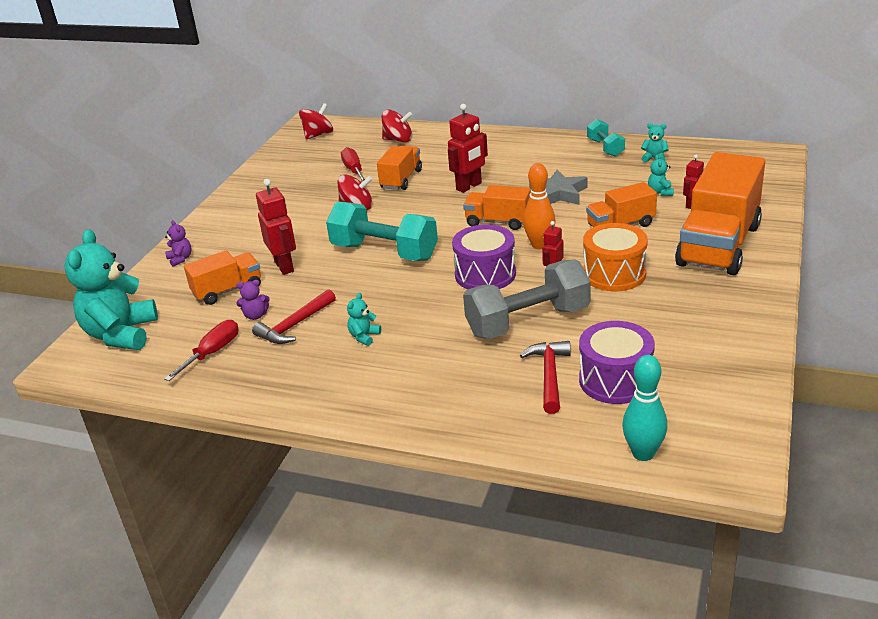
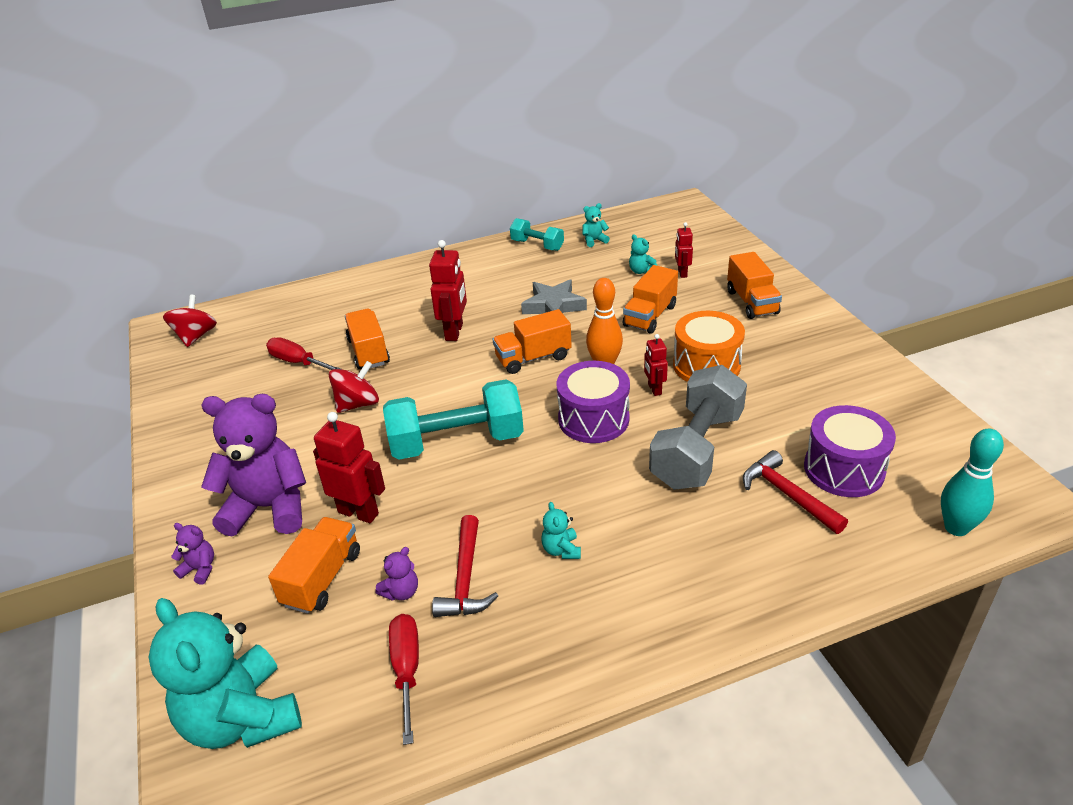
camera: 40 degrees left, 5 degrees up
(245, 243) = (269, 507): none -> purple teddy bear
(398, 140) = (307, 309): red spinning top -> none
(718, 245) = (752, 302): orange truck -> orange truck, size x0.53

